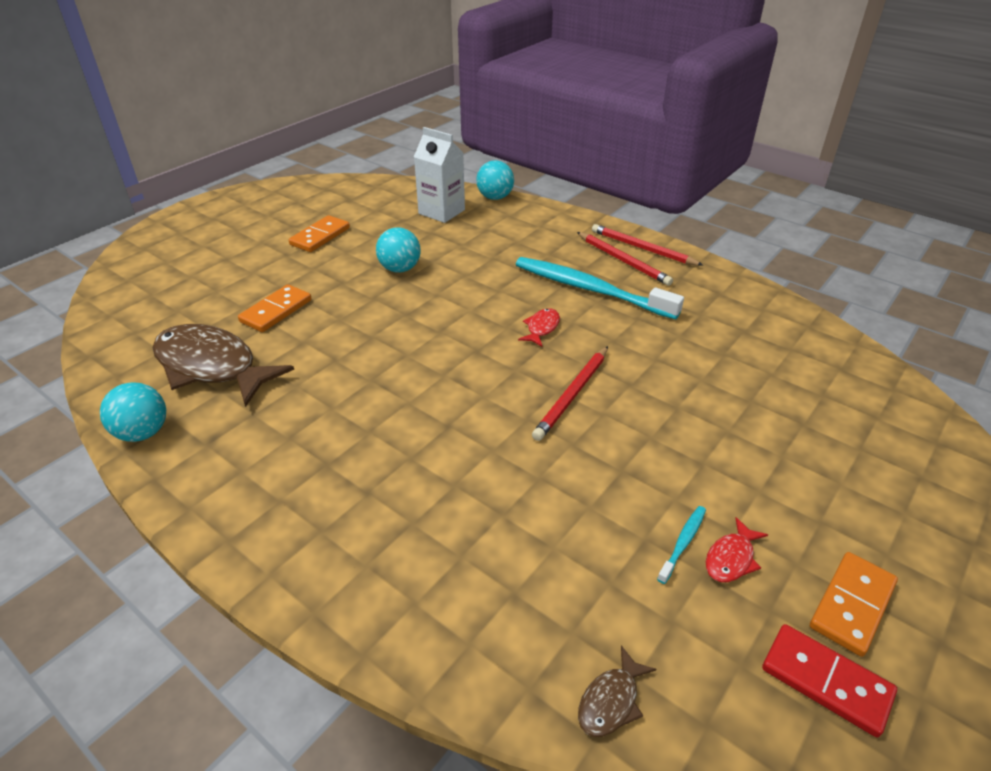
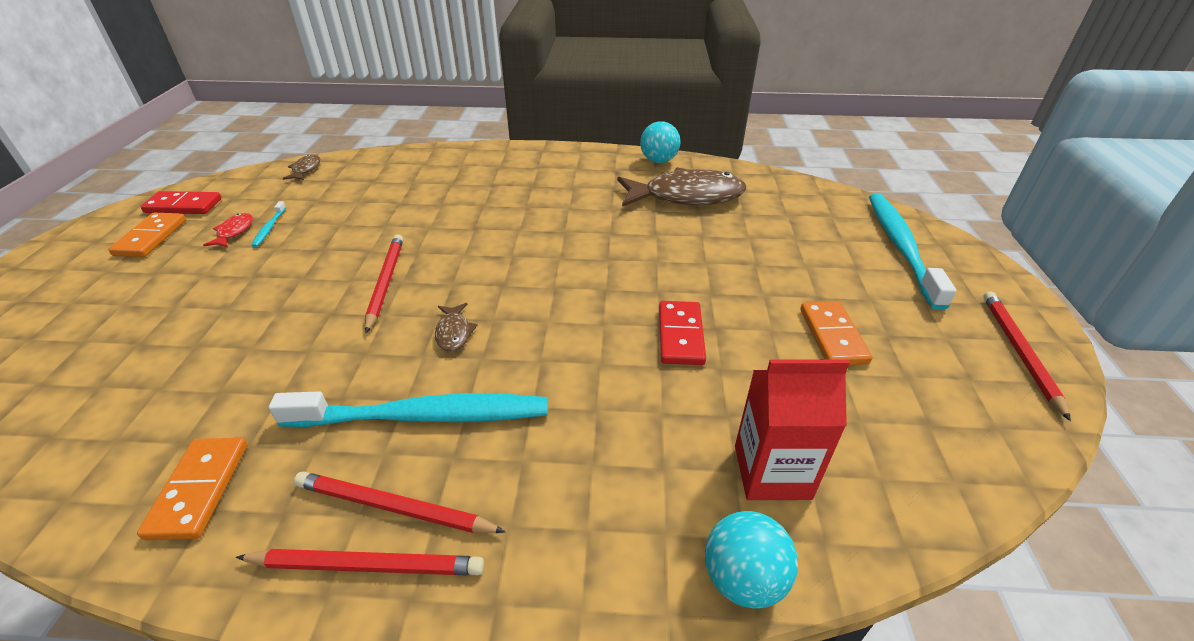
camera: 145 degrees right, 0 degrees up
(170, 256) = (901, 247): none -> turquoise toothbrush
(252, 199) = (1019, 352): none -> red pencil
(276, 311) = (717, 244): orange domino -> orange domino (199, 489)
(400, 269) = (681, 335): turquoise ball -> red domino
(441, 212) = (772, 472): white carton -> red carton
(541, 328) = (454, 333): red fish -> brown fish

